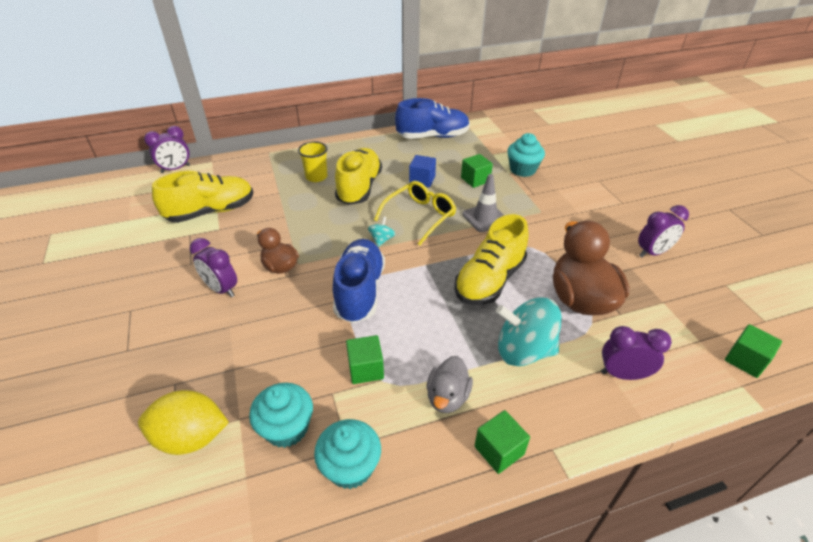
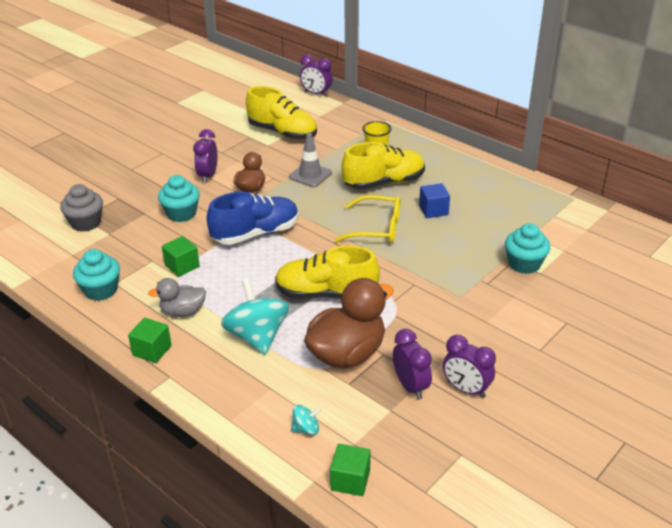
camera: 60 degrees right, 5 degrees down
(191, 437) = (86, 223): yellow lemon -> grey cupcake
(286, 428) = (113, 254): turquoise cupcake -> turquoise cupcake (181, 214)
(381, 240) = (325, 221): turquoise spinning top -> turquoise spinning top (306, 429)
(433, 136) = (518, 190): blue shoe -> none
(475, 180) = (470, 240): green cube -> none
(485, 218) = (413, 265): grey traffic cone -> grey traffic cone (310, 175)
(623, 374) = (271, 399): purple clock -> purple clock (410, 386)

